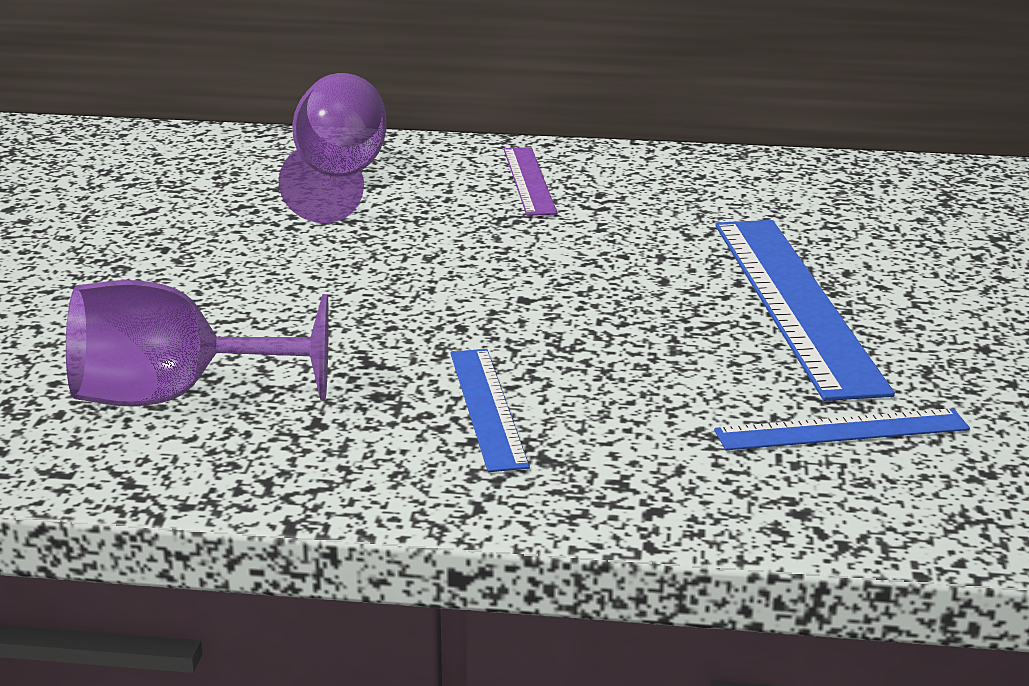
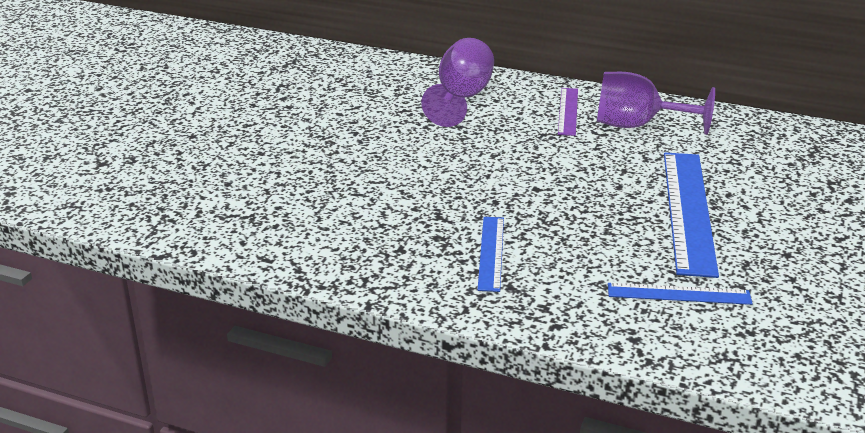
camera: 15 degrees right, 5 degrees up
(172, 397) = (333, 224): purple goblet -> purple goblet (637, 126)

